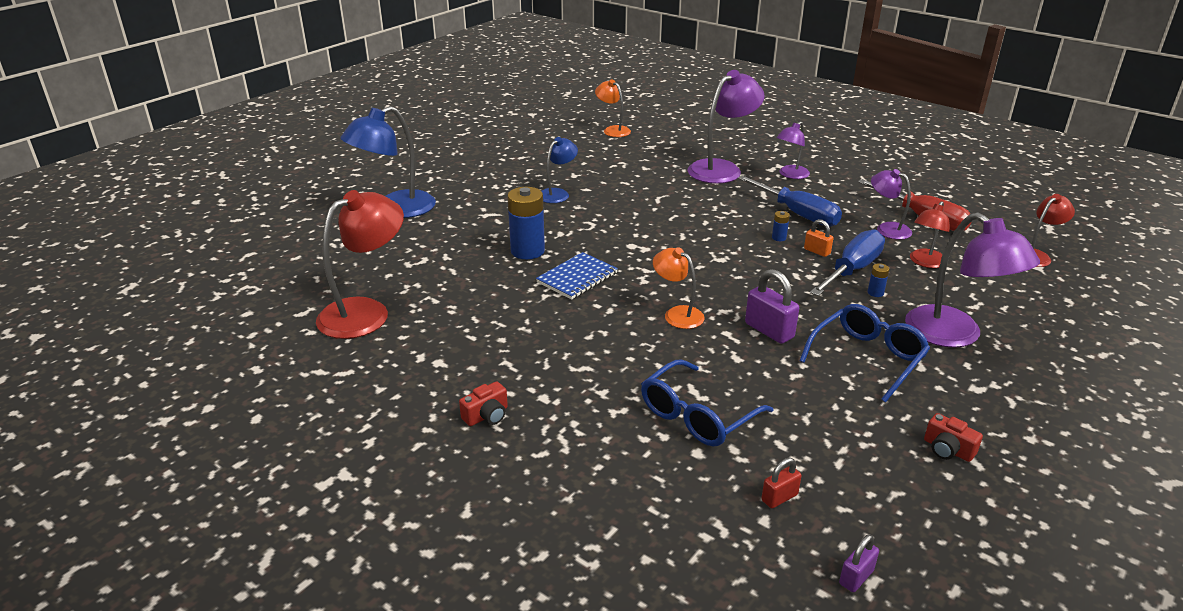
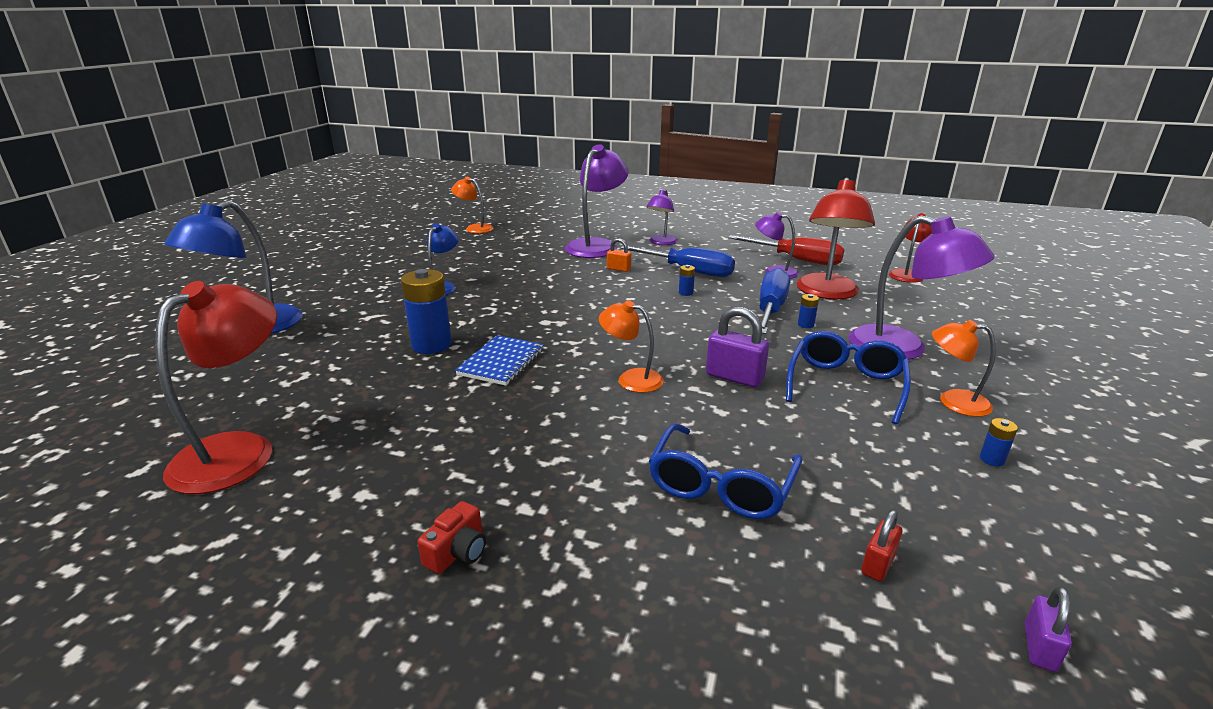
camera: 20 degrees left, 5 degrees down
(817, 251) = (728, 299): orange padlock -> orange padlock (618, 269)
(925, 262) = (827, 293): red lamp -> red lamp, size x1.77
(947, 449) = (992, 459): red camera -> blue battery
(959, 394) = (953, 401): none -> orange lamp

